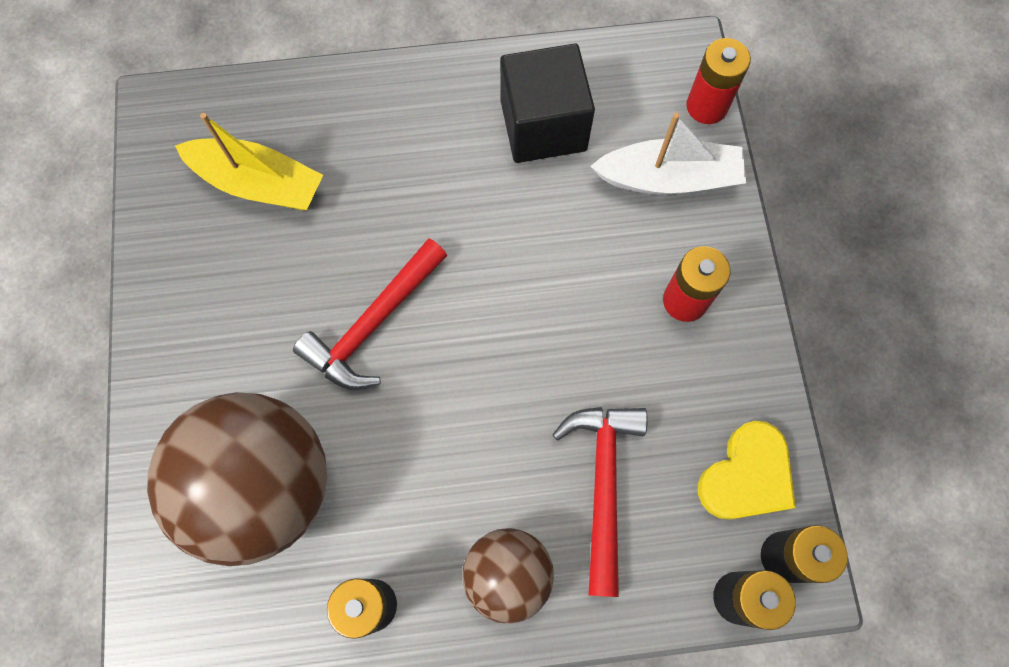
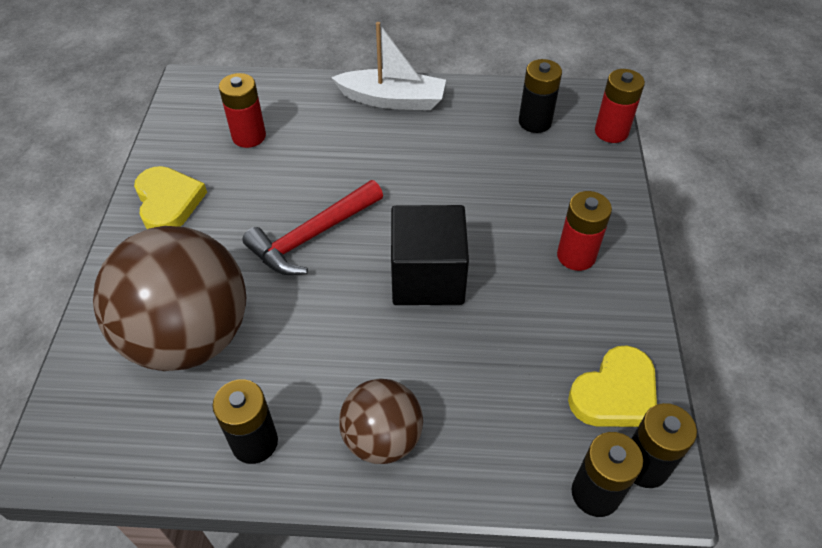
camera: 10 degrees right, 20 degrees down
(185, 302) = (168, 202): none -> yellow heart
(258, 184) = (249, 136): yellow boat -> red battery
(543, 126) = (478, 128): black cube -> black cube (427, 277)
(603, 485) = (482, 380): red hammer -> none
(612, 105) = (535, 122): none -> black battery
(668, 178) = (574, 173): white boat -> white boat (392, 100)

